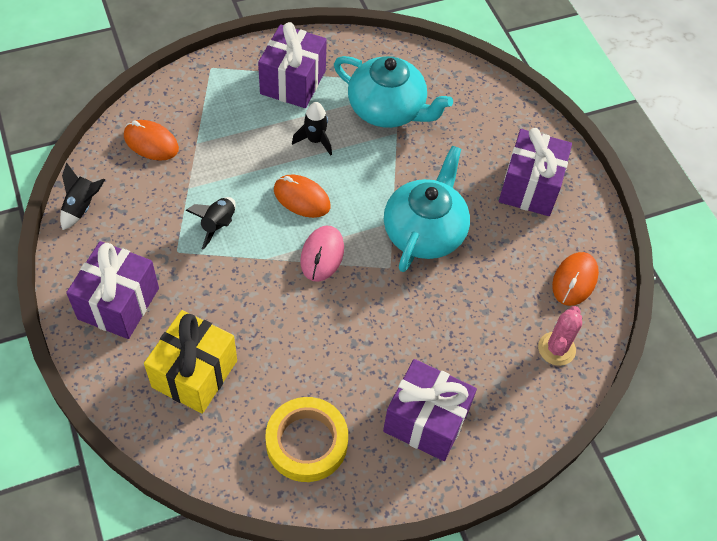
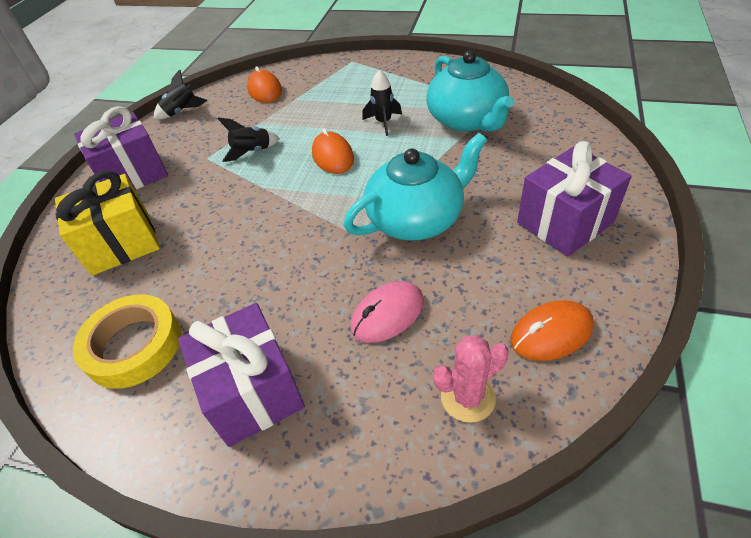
camera: 45 degrees right, 10 degrees down
(293, 82) = (403, 83): purple gift -> none
(322, 255) = (307, 201): pink mouse -> pink mouse (387, 314)

